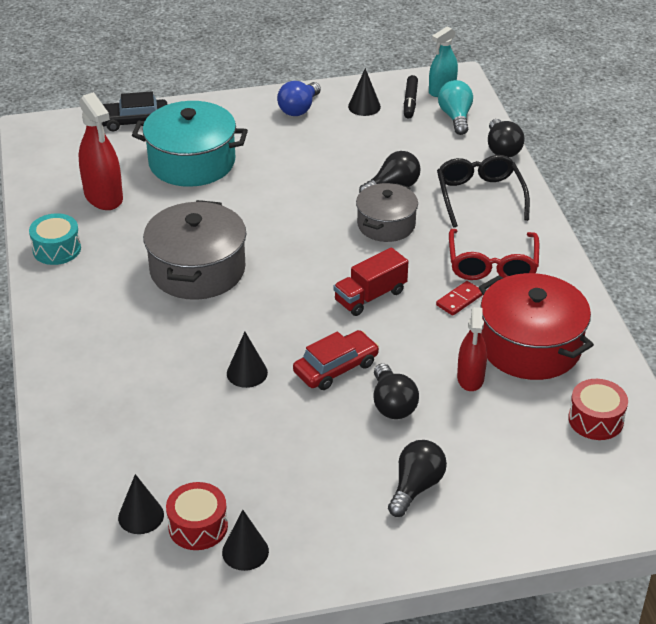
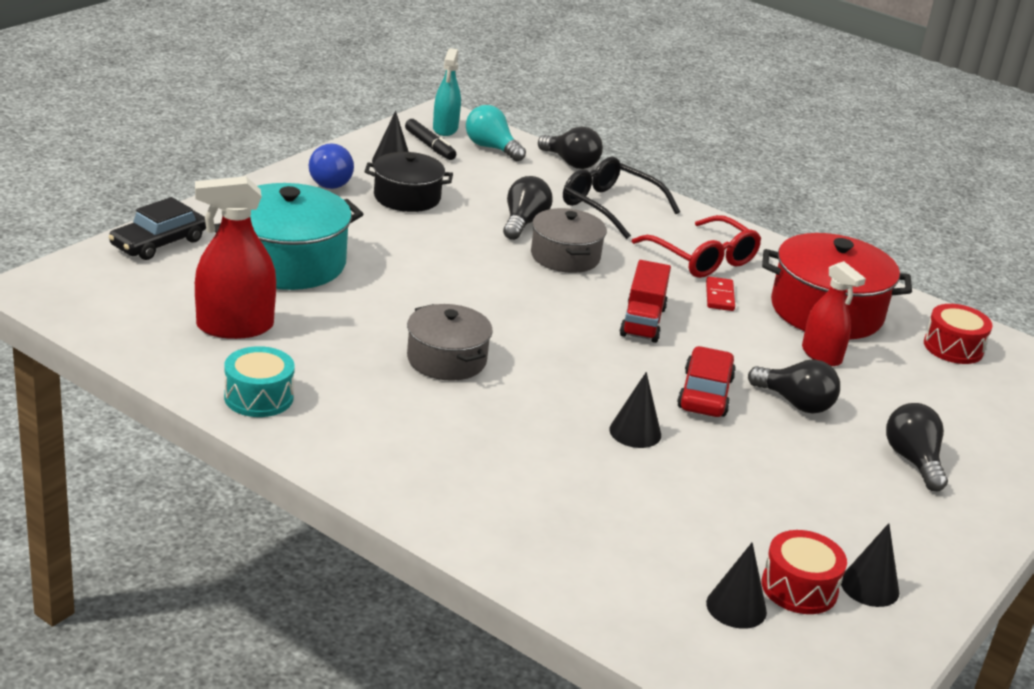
camera: 45 degrees left, 10 degrees down
(103, 196) = (235, 327): red spray bottle -> red spray bottle turned 150 degrees clockwise
(197, 270) = (446, 360): grey pot -> grey pot, size x0.63
(336, 139) = (407, 197): none -> black pot

